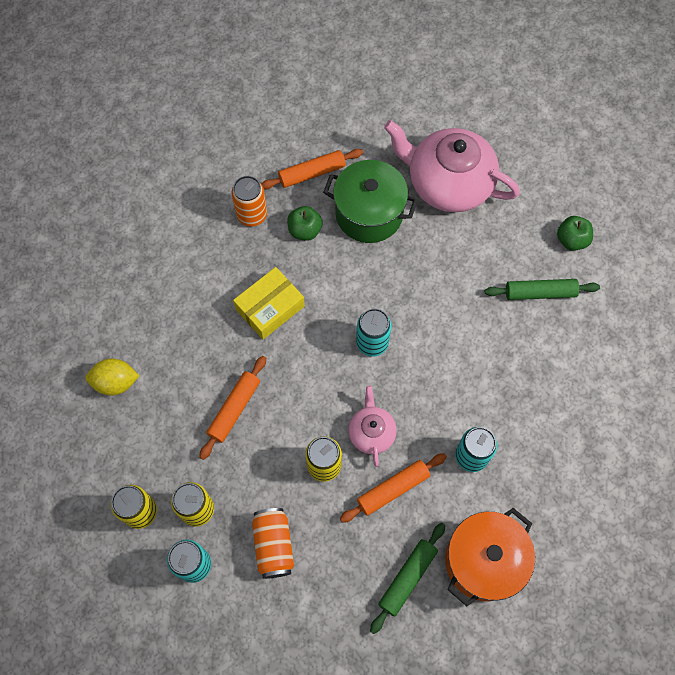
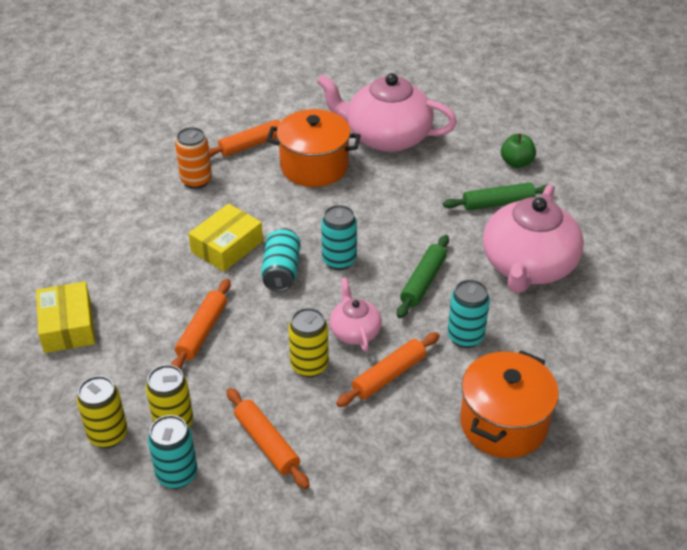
camera: 10 degrees left, 25 degrees down
(116, 382) = (68, 326): yellow lemon -> yellow box
(273, 545) = (266, 443): orange can -> orange rolling pin
(305, 230) = (252, 185): green apple -> none
(316, 347) = (281, 271): none -> turquoise can
(369, 214) = (314, 166): green pot -> orange pot
(407, 578) = (423, 451): green rolling pin -> green rolling pin (423, 282)
(550, 380) = (528, 266): none -> pink teapot

